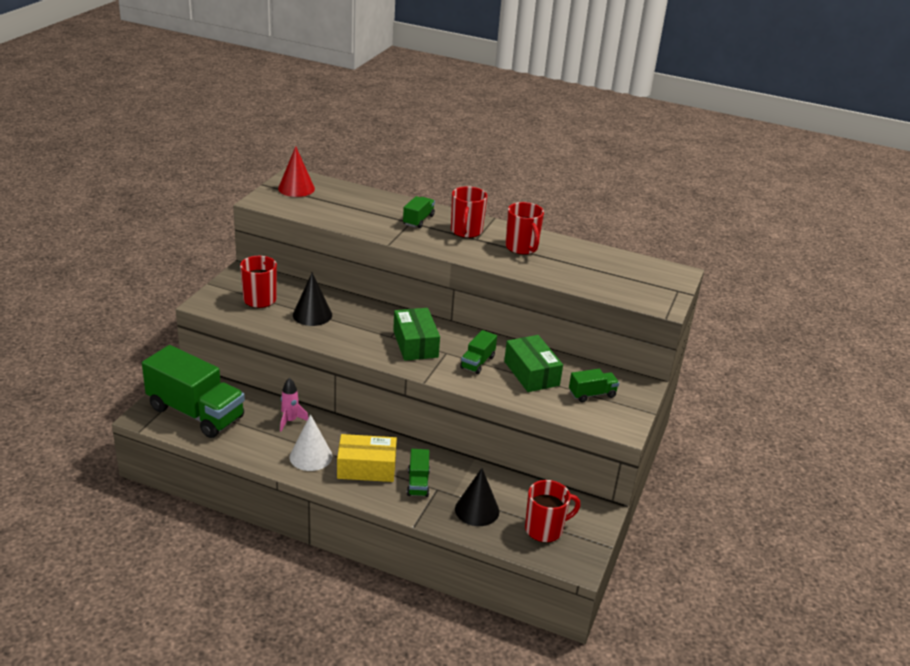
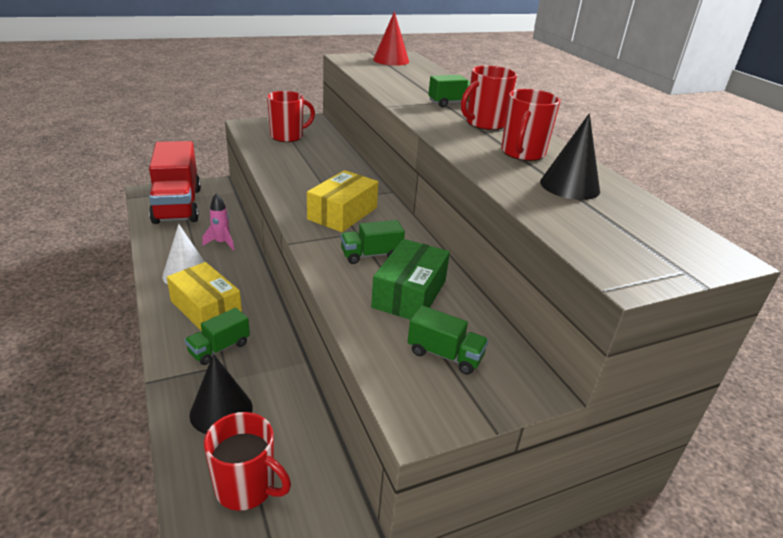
camera: 45 degrees right, 0 degrees up
(196, 413) = (177, 205): green truck -> red truck
(312, 315) = (303, 159): black cone -> black cone (569, 186)
(415, 344) = (342, 213): green box -> yellow box

